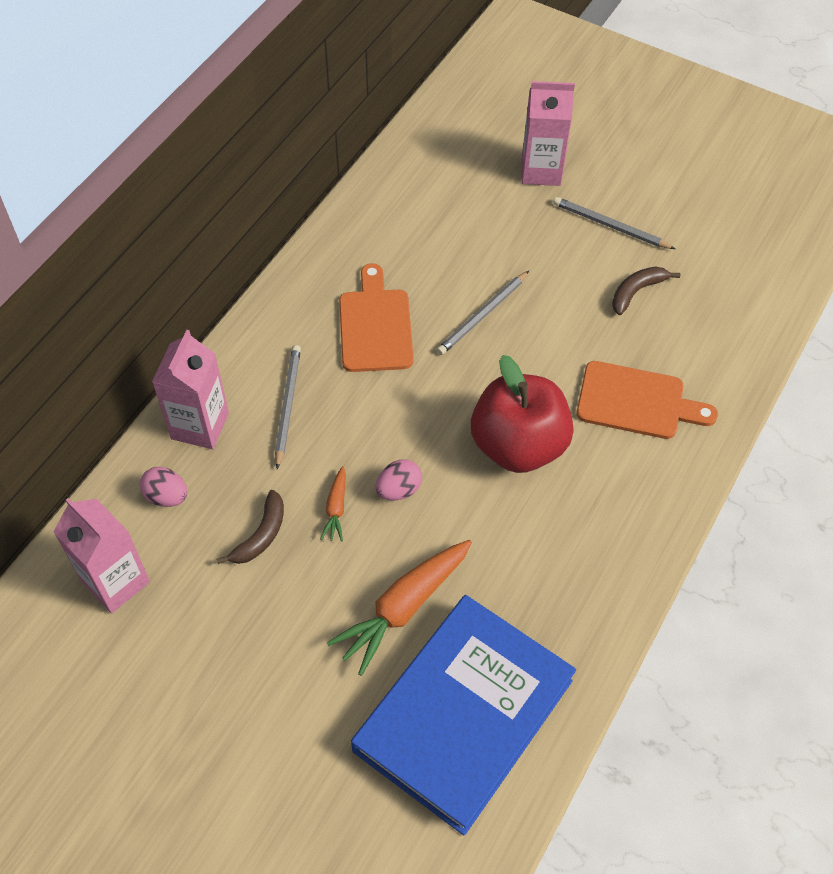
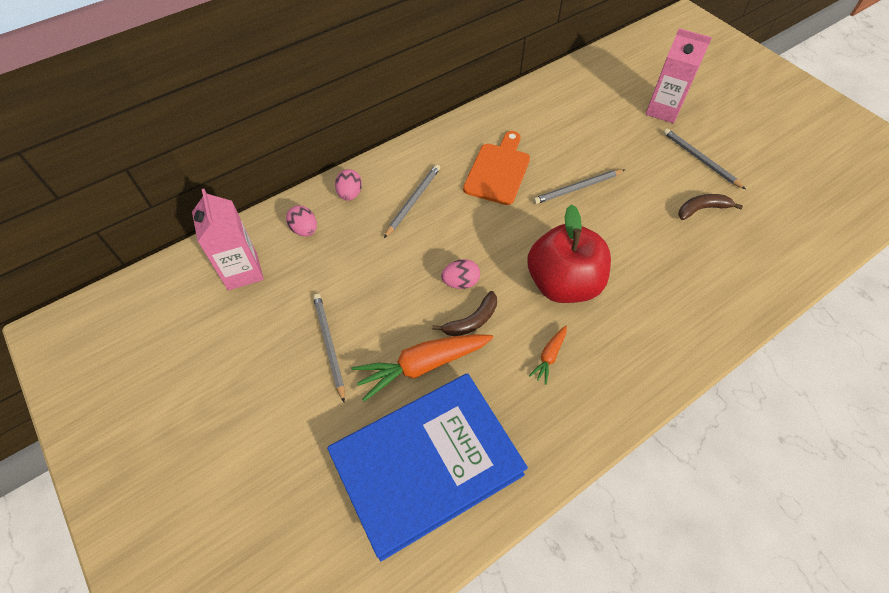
camera: 25 degrees right, 0 degrees up
(200, 426) = (350, 194): pink carton -> pink egg
(261, 535) = (351, 277): brown banana -> brown banana (472, 321)
(279, 629) = (329, 345): none -> grey pencil
(336, 508) = (410, 279): orange carrot -> orange carrot (549, 356)
(636, 402) = (669, 285): orange cutting board -> none

